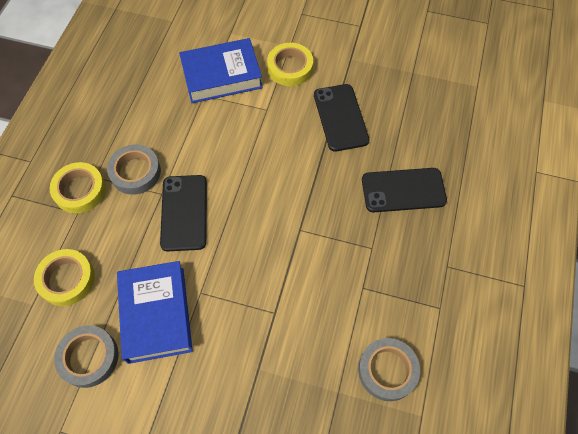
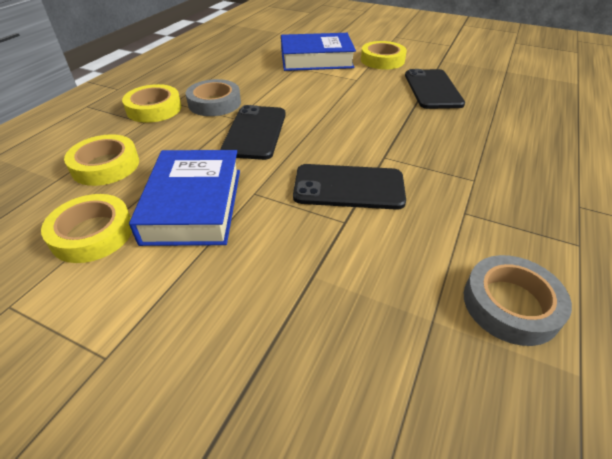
camera: 10 degrees right, 20 degrees down
(89, 357) = (92, 233): grey tape -> yellow tape
(403, 190) = (508, 140): black phone -> black phone (349, 187)

